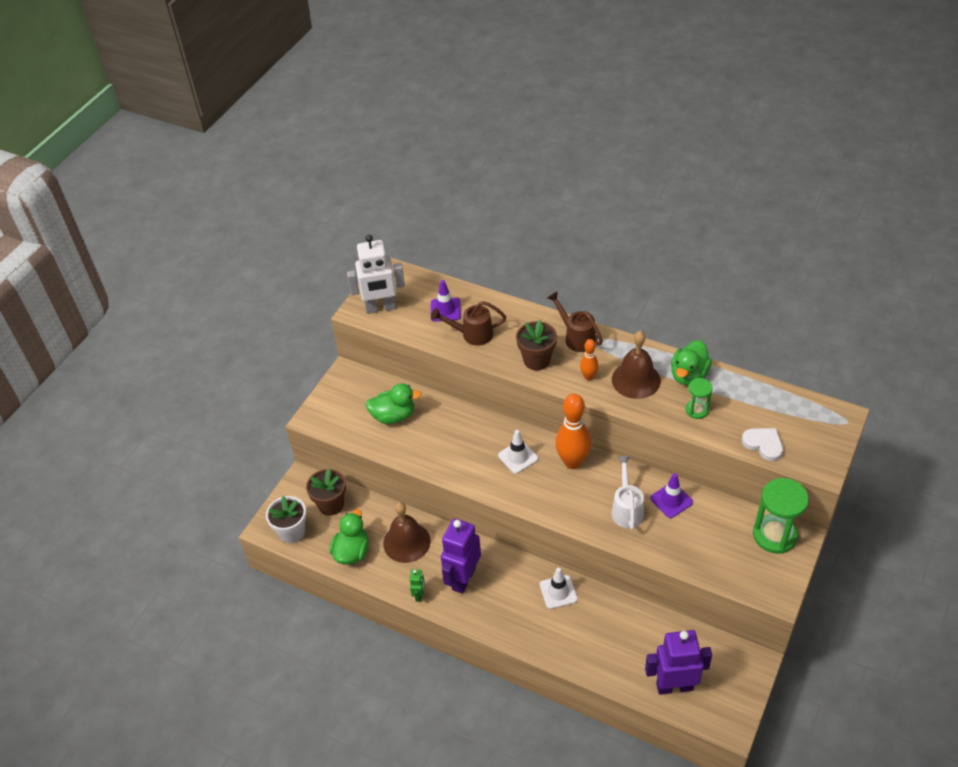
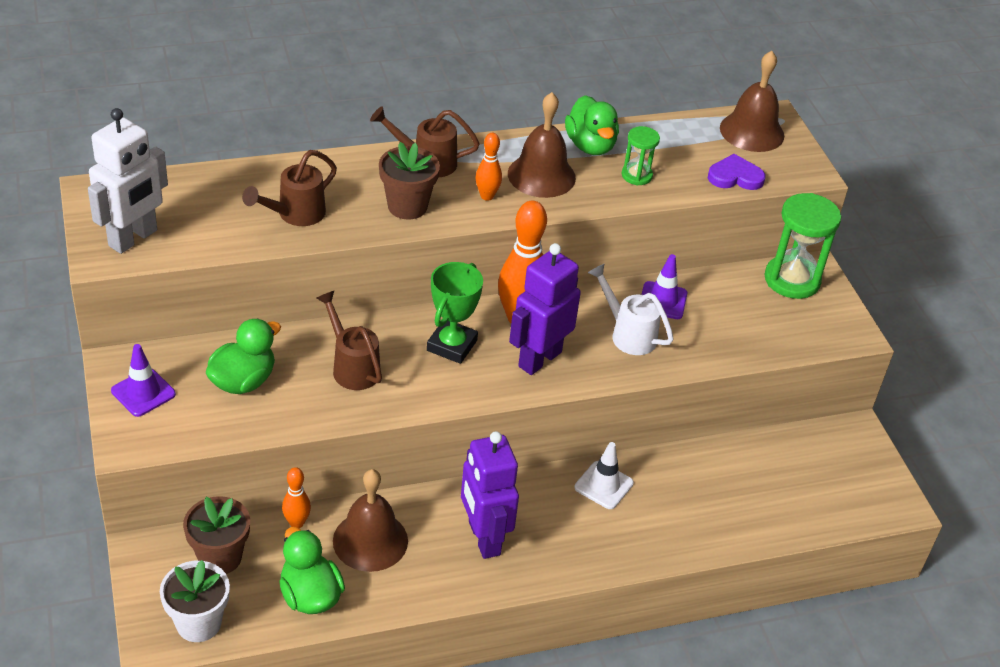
camera: 50 degrees left, 5 degrees down
(381, 509) = (296, 523): none -> orange bowling pin
(419, 595) = (450, 590): green robot -> none
(445, 310) = (228, 202): purple traffic cone -> purple traffic cone (143, 392)
(454, 439) = (352, 367): none -> brown watering can
(518, 457) = (452, 345): white traffic cone -> green trophy
(674, 686) = (813, 503): purple robot -> purple robot (539, 359)
(763, 444) = (735, 177): white heart -> purple heart
(812, 419) = (752, 131): none -> brown bell

